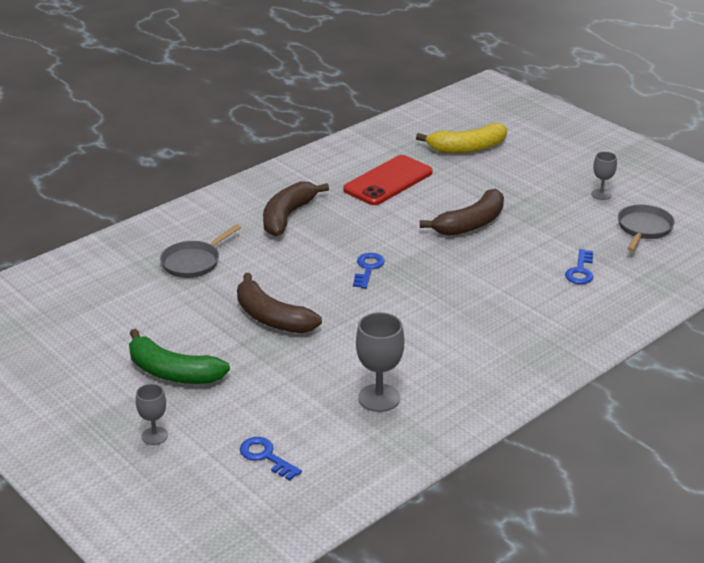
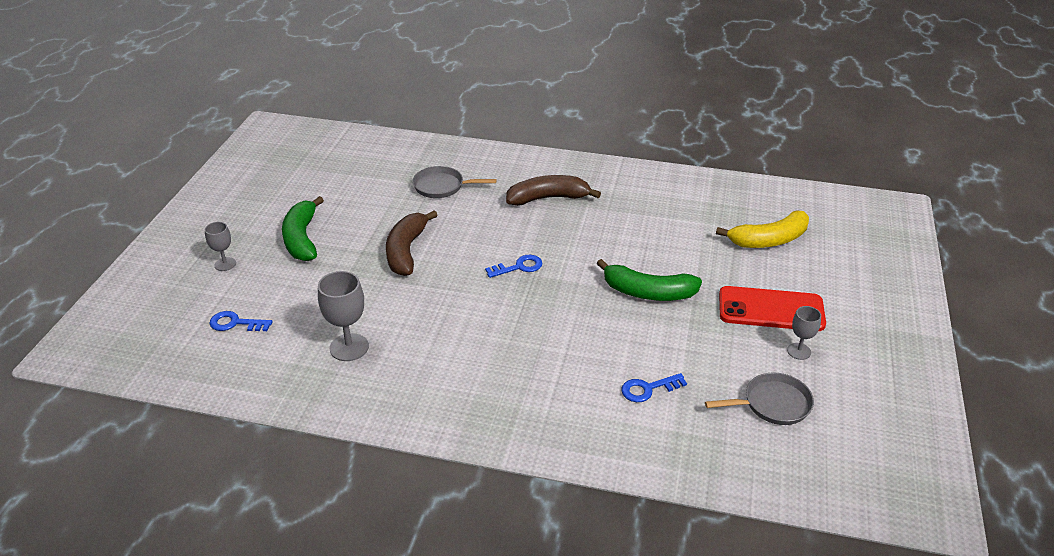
camera: 55 degrees right, 5 degrees up
(266, 457) = (235, 323): blue key -> blue key turned 90 degrees counterclockwise
(388, 181) = (659, 222): red phone -> red phone (771, 309)
(467, 148) = (769, 240): yellow banana -> yellow banana turned 60 degrees counterclockwise
(471, 224) = (648, 292): brown banana -> green banana

